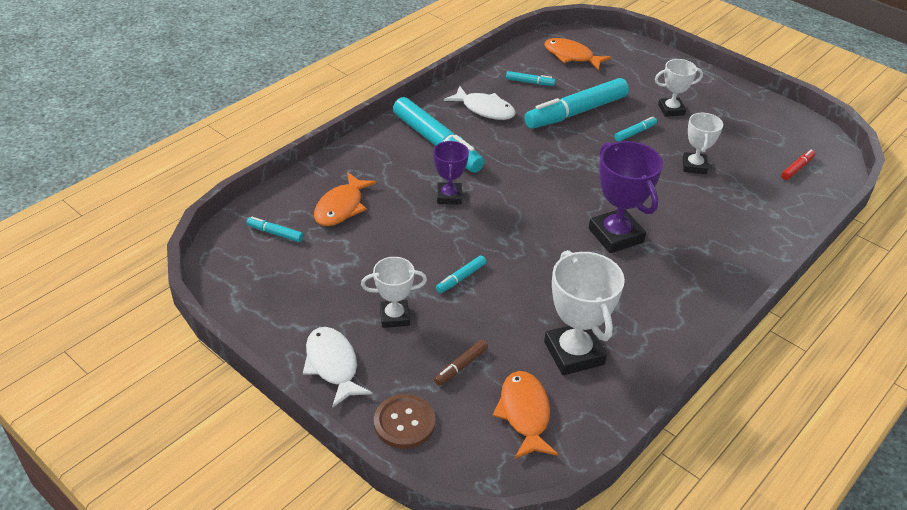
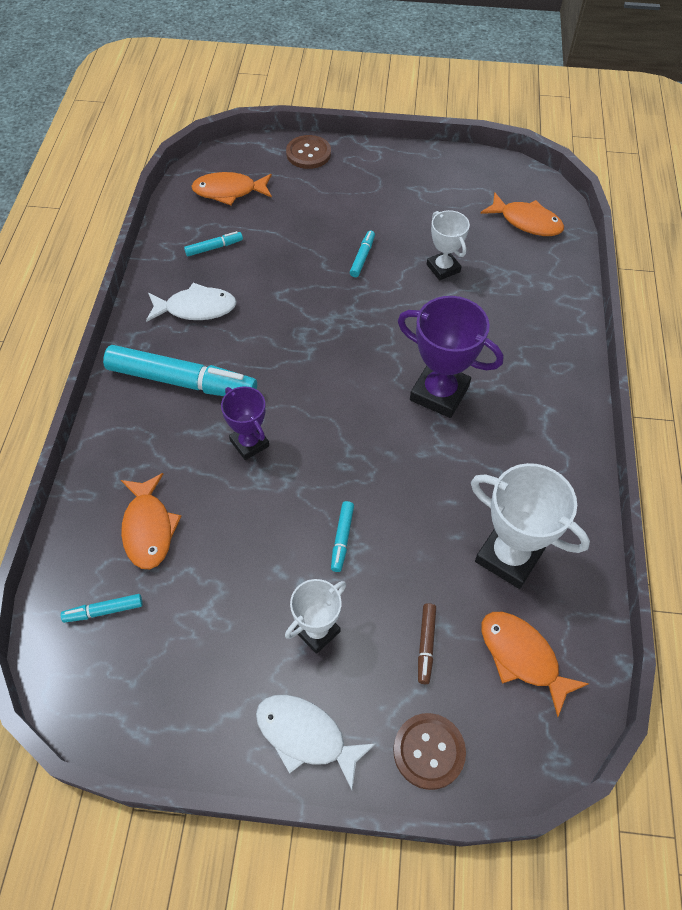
camera: 35 degrees left, 15 degrees up
(576, 112) = (289, 262): turquoise marker -> none
(653, 58) = (308, 153): none -> brown button
(671, 110) = (373, 211): white trophy -> none
(797, 168) = (526, 222): red marker -> orange fish

